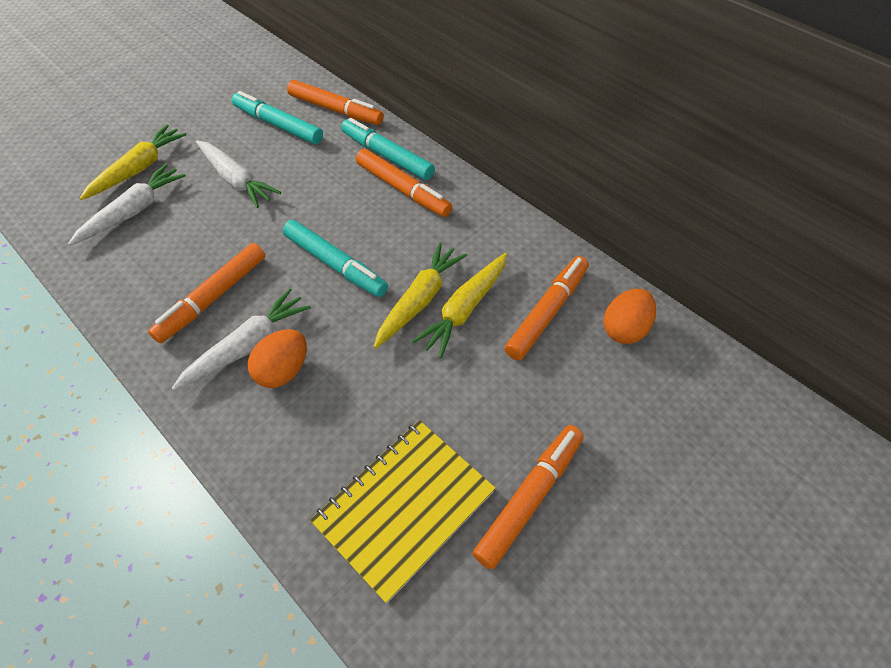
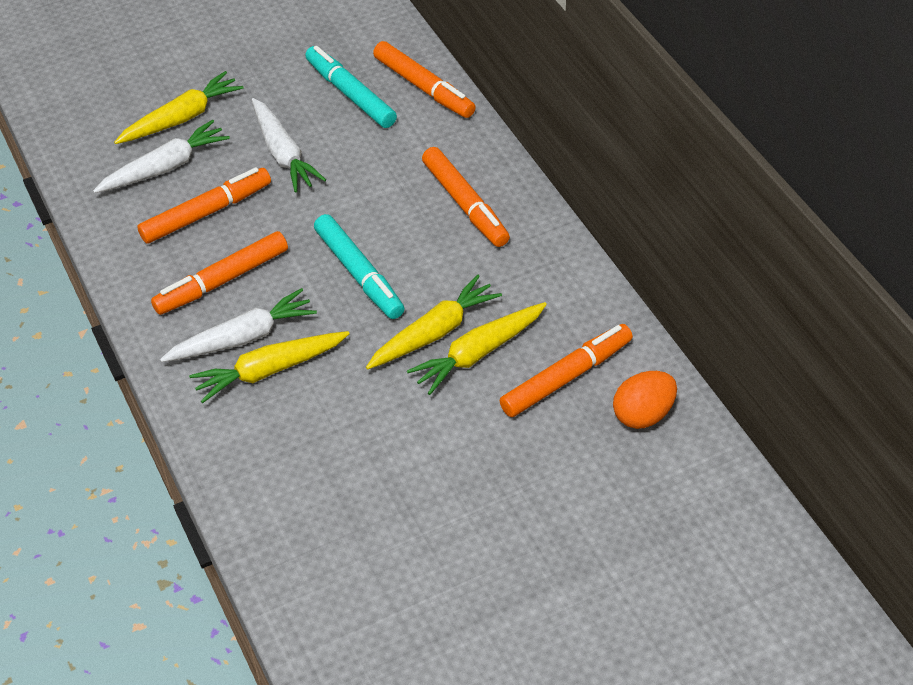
camera: 20 degrees right, 5 degrees down
(283, 371) = (270, 370): orange egg -> yellow carrot
(387, 156) = (463, 159): turquoise marker -> none
(404, 507) = (343, 521): yellow notebook -> none
(529, 498) = (465, 545): orange marker -> orange marker (206, 213)

